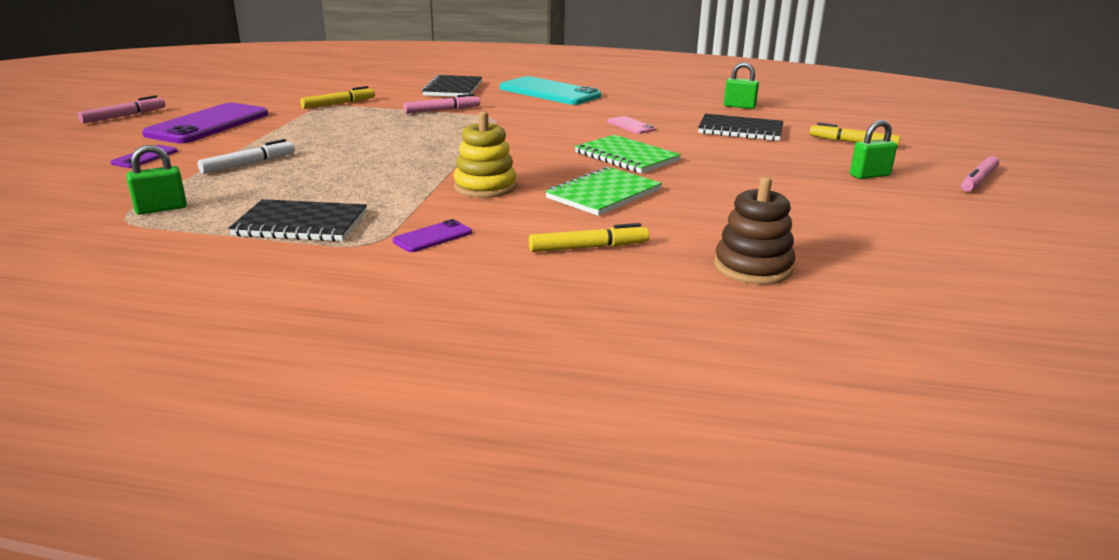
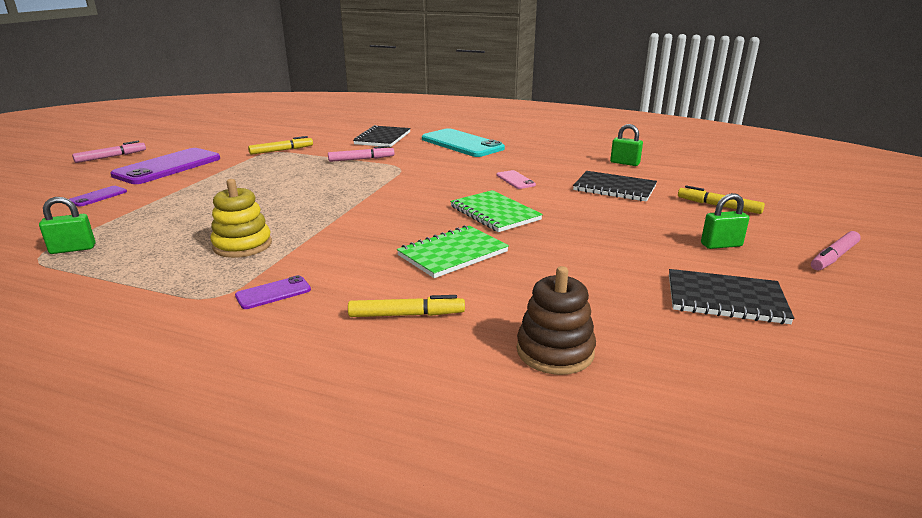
camera: 10 degrees right, 0 degrees up
(248, 164) = (172, 207): white marker -> none
(301, 224) = (171, 272): black notebook -> black notebook (725, 299)
(485, 187) = (351, 240): yellow stacking toy -> yellow stacking toy (242, 245)

